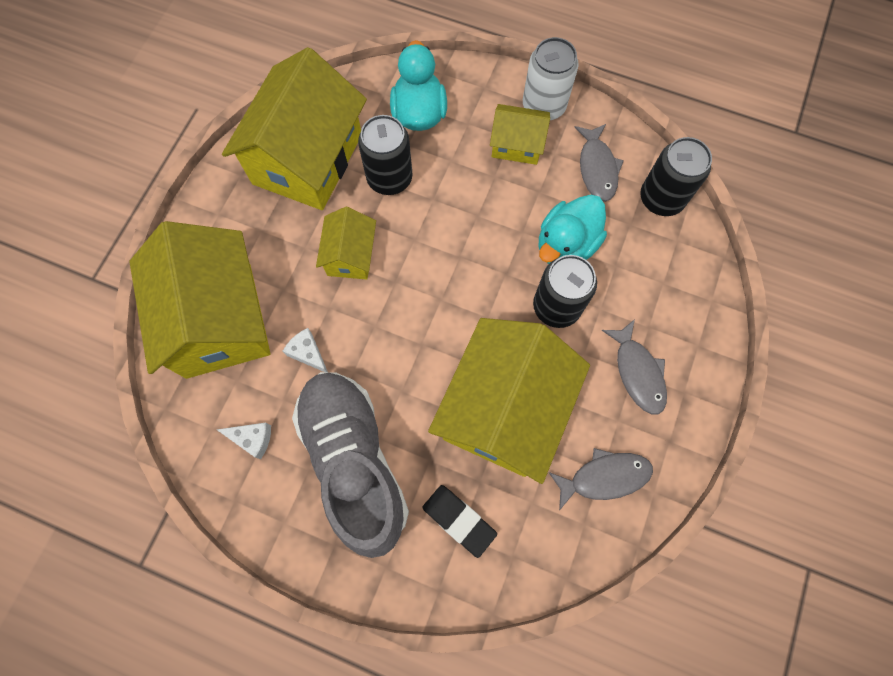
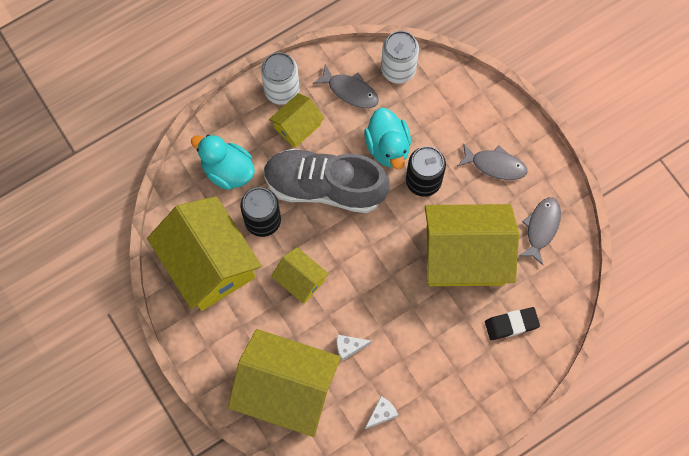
camera: 55 degrees left, 0 degrees up
(354, 461) = (437, 362): grey shoe -> grey shoe (325, 187)
(504, 409) = (465, 255): yellow house -> yellow house turned 60 degrees counterclockwise
(661, 199) = (398, 69): black can -> white can

